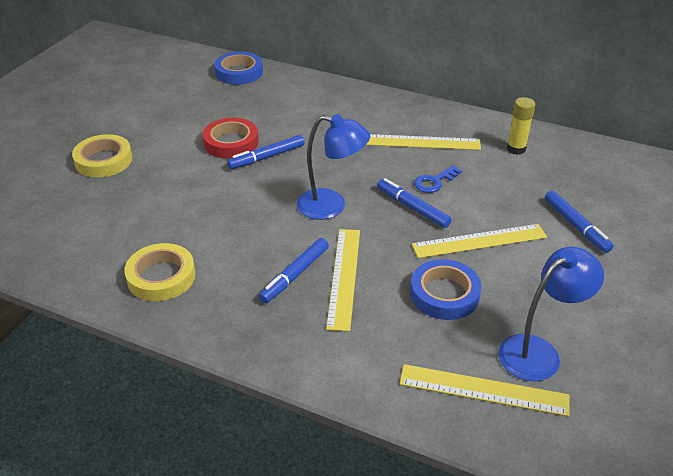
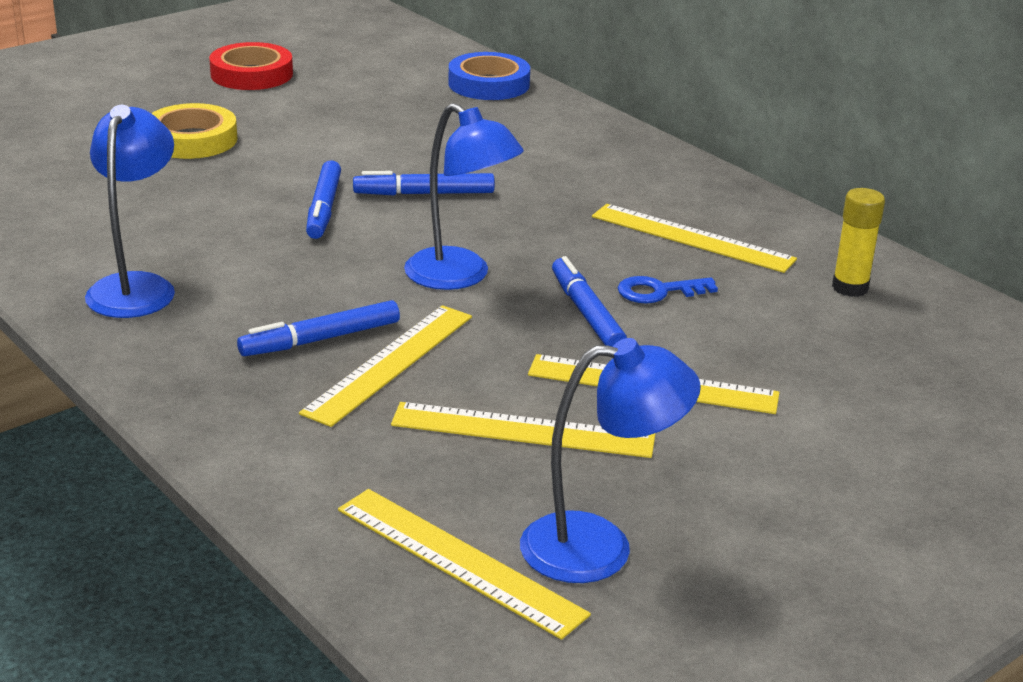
camera: 25 degrees right, 10 degrees down
(161, 277) = (136, 287): yellow tape -> blue lamp
(231, 142) = (389, 164): red tape -> red tape (251, 74)
(444, 294) = (523, 430): blue tape -> yellow ruler
(576, 226) = (847, 415): blue marker -> blue marker (323, 208)

